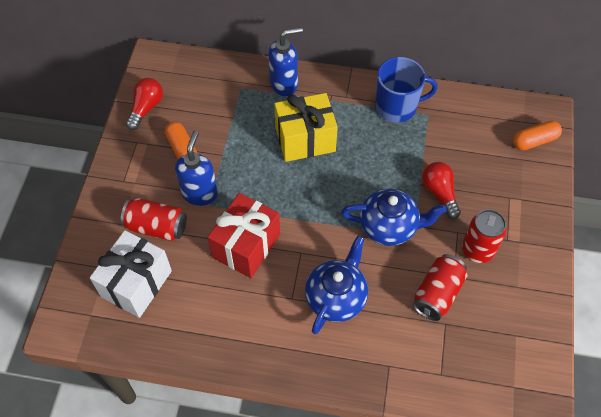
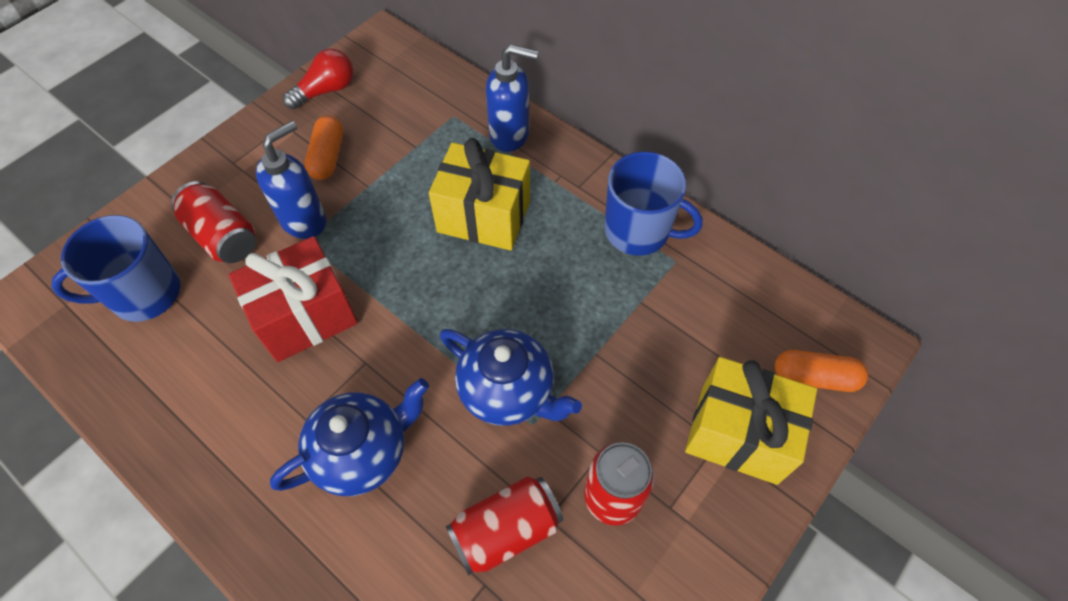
camera: 30 degrees right, 0 degrees up
(136, 283) = (144, 294): white gift -> blue mug
(439, 193) = (615, 381): red light bulb -> none
(516, 188) = (738, 434): none -> yellow gift

